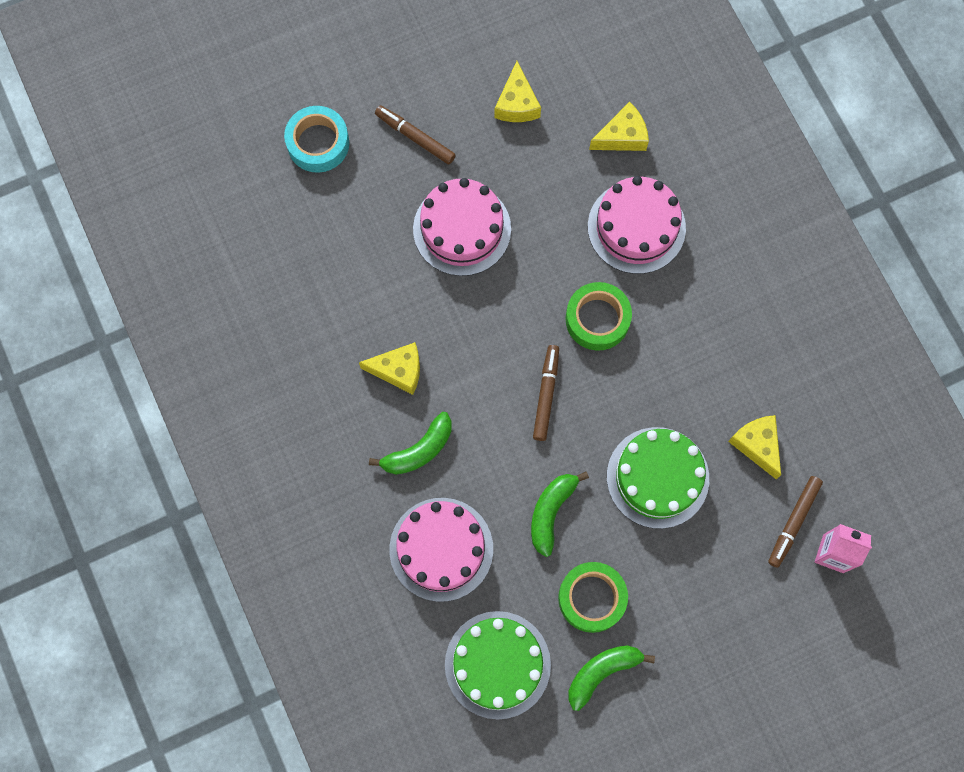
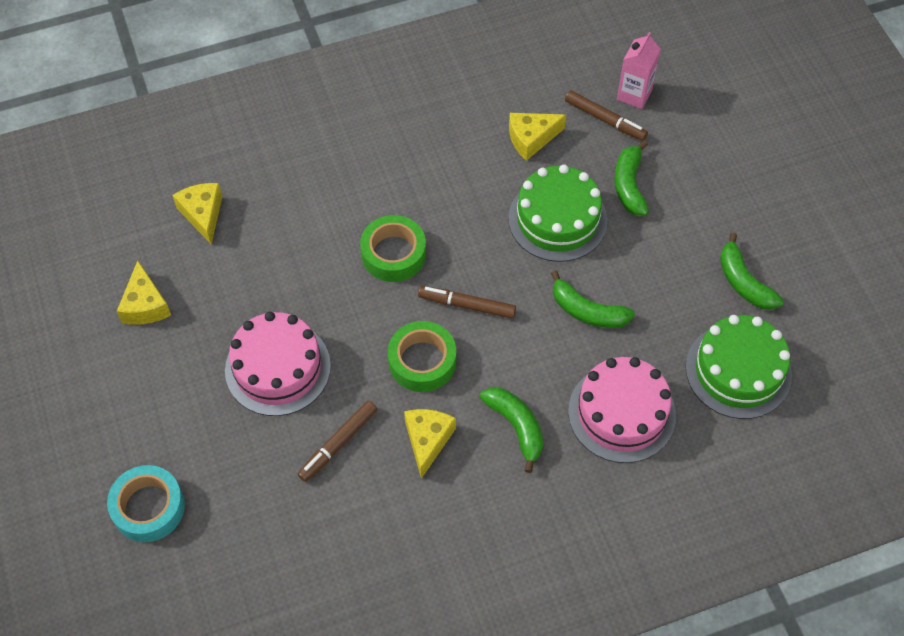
camera: 85 degrees left, 15 degrees down
(415, 137) = (163, 406): brown marker -> brown marker (338, 444)
(517, 103) = (145, 305): yellow cheese -> yellow cheese turned 75 degrees clockwise
(592, 598) = (673, 284): green tape -> green tape (422, 361)
(636, 227) = (302, 212): pink cake -> none
(710, 550) = (629, 185): none -> green banana

